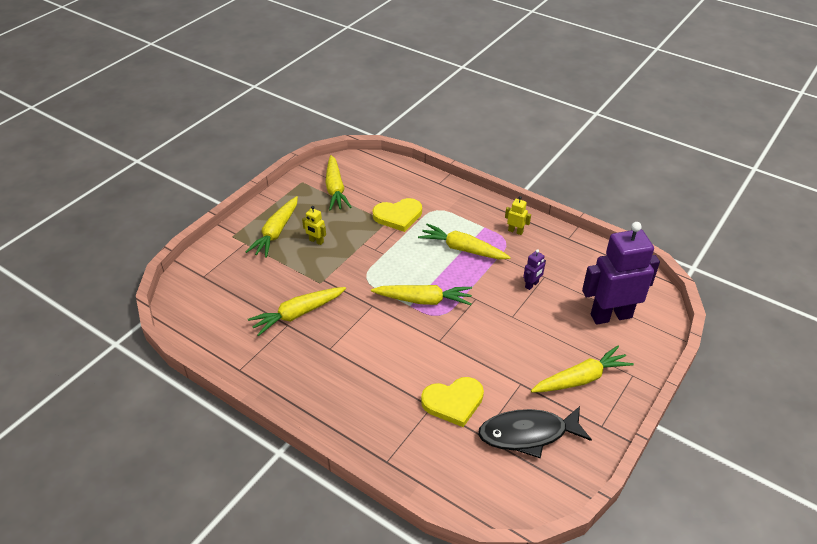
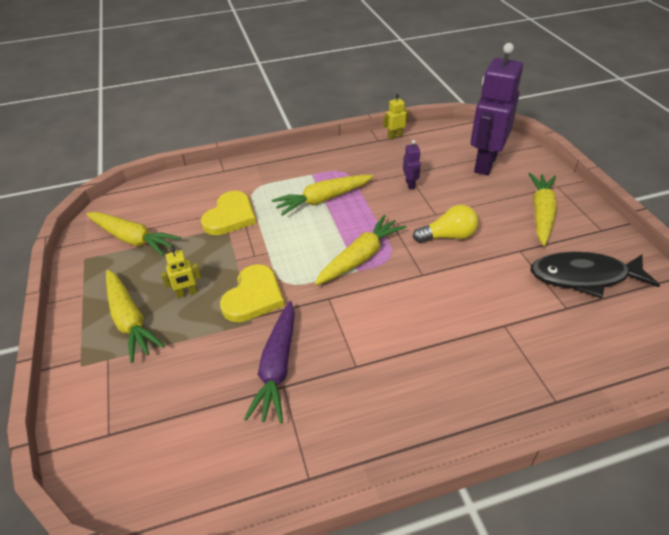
camera: 50 degrees left, 0 degrees up
(298, 314) = (277, 367): yellow carrot -> purple carrot
(453, 402) = (510, 306): yellow heart -> yellow heart (253, 296)
(493, 335) = (448, 236): none -> yellow light bulb
(515, 231) = (338, 160): yellow robot -> yellow robot (395, 136)
(528, 434) = (584, 277): black fish -> black fish turned 60 degrees clockwise

